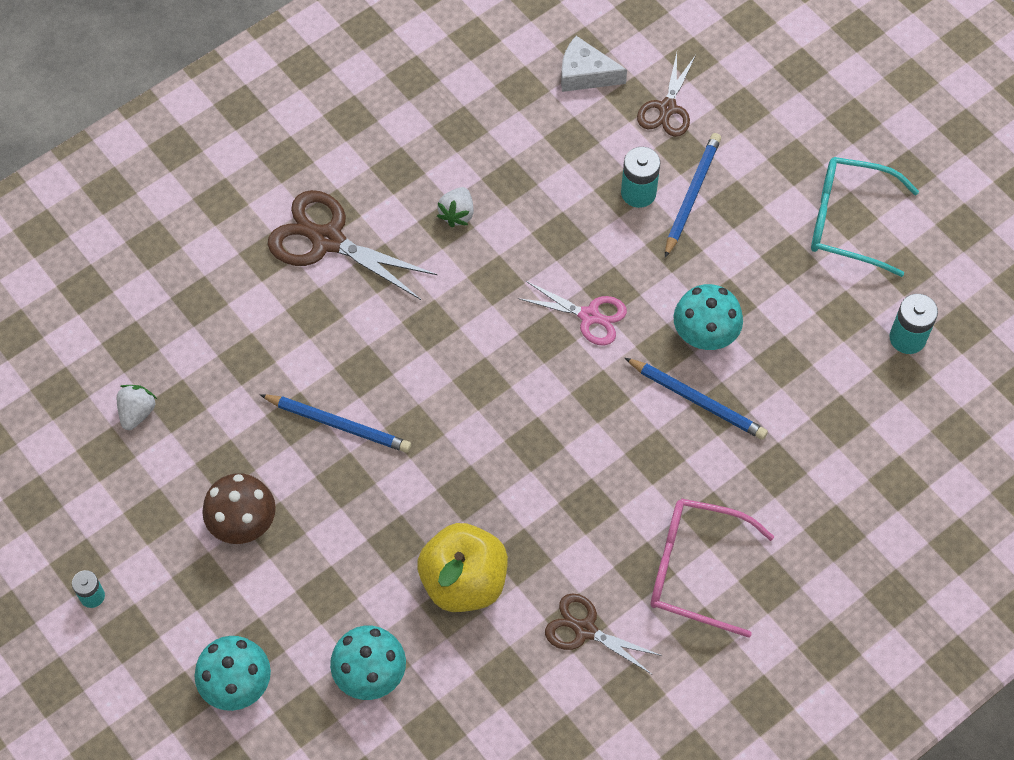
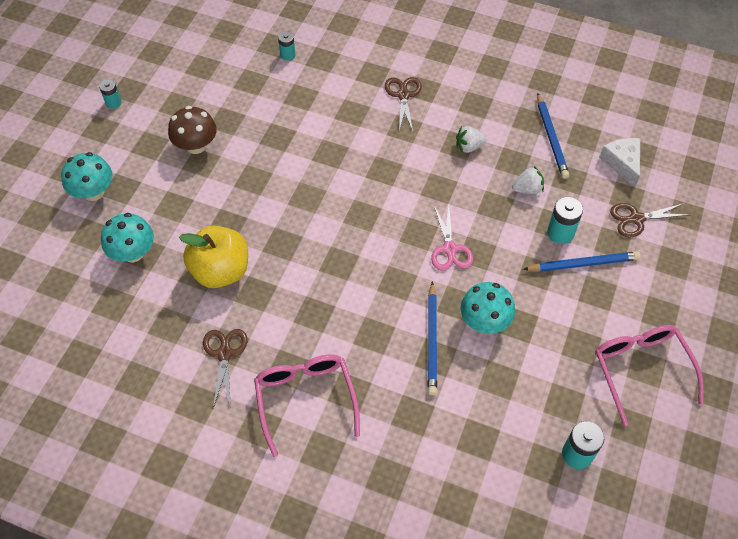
camera: 60 degrees right, 5 degrees down
(137, 412) = (235, 67): white strawberry -> white strawberry (527, 189)
(161, 338) = (287, 55): none -> turquoise battery
(327, 240) = (403, 95): brown scissors -> brown scissors, size x0.62
(338, 424) = (286, 158): blue pencil -> blue pencil (551, 138)
(848, 221) = (641, 369): turquoise glasses -> pink glasses

